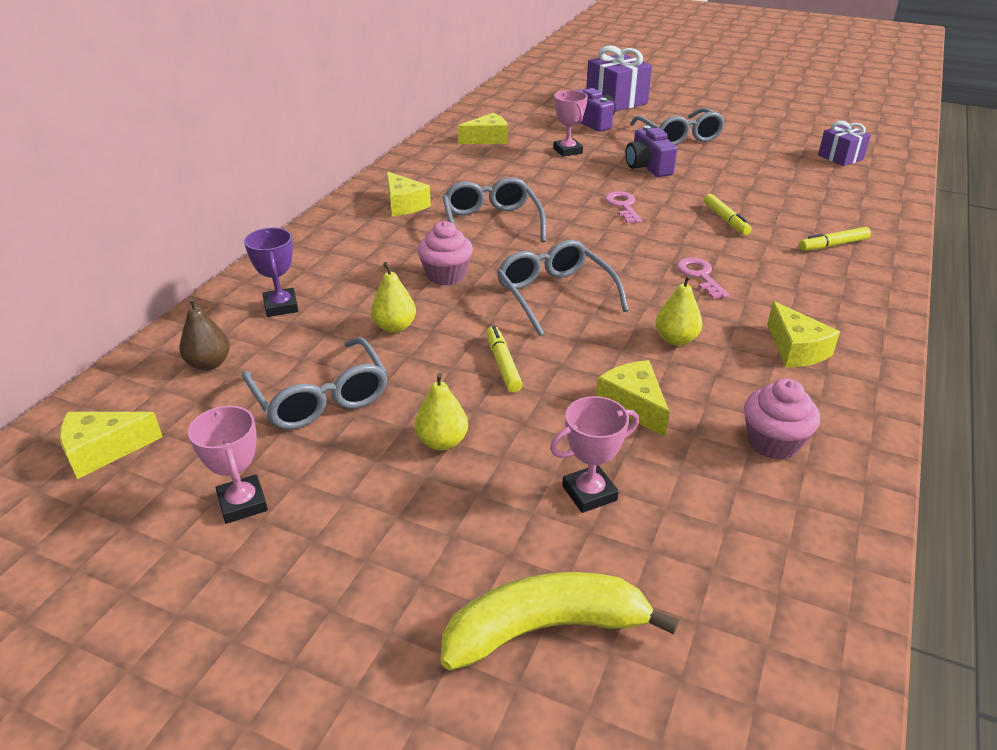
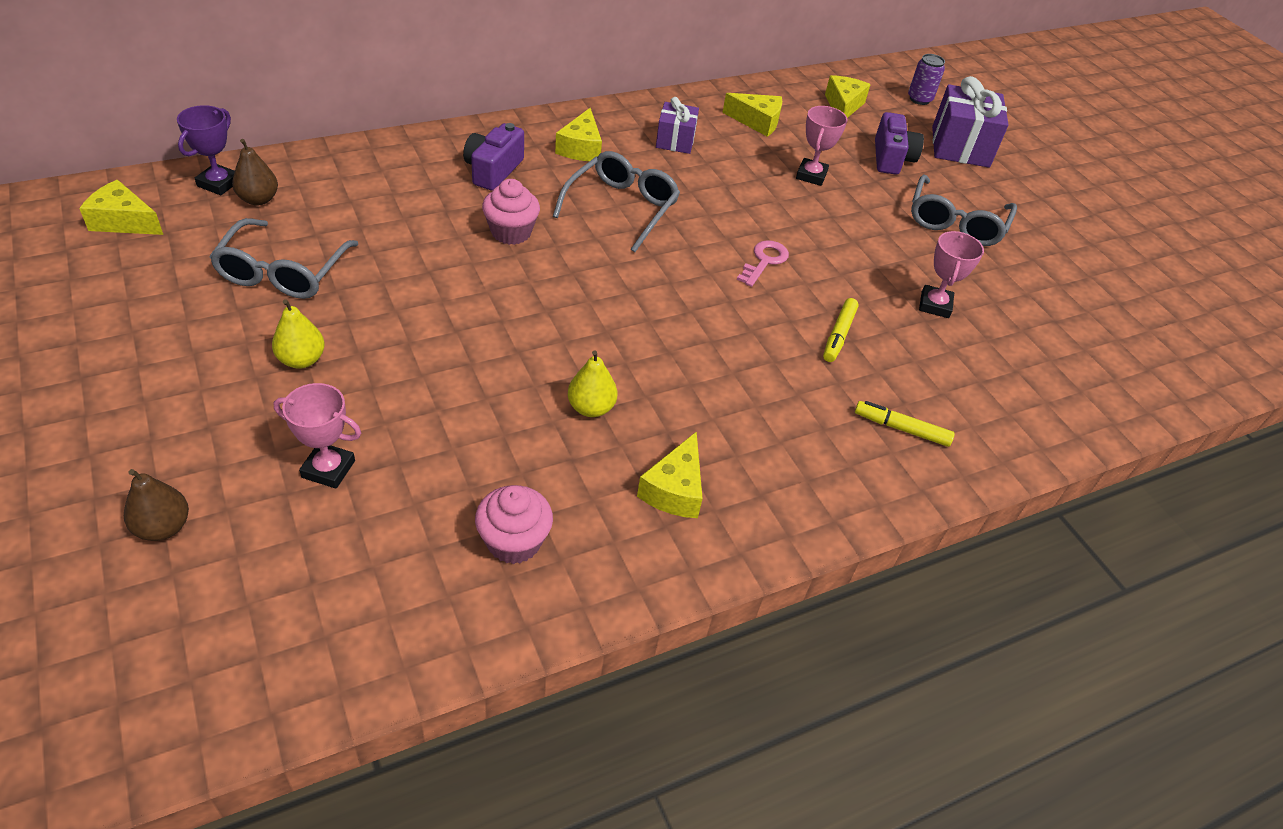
camera: 35 degrees right, 10 degrees up
(242, 503) = (139, 312): pink trophy -> pink trophy (935, 305)
(281, 306) = (363, 184): purple trophy -> purple trophy (219, 183)
(394, 327) = (408, 251): yellow pear -> none
(503, 364) = (431, 333): yellow marker -> none
(546, 628) = (163, 527): yellow banana -> brown pear
(554, 295) = (563, 304): grey glasses -> none
(555, 88) = (919, 99): none -> purple can
(633, 405) = (466, 433): yellow cheese -> yellow cheese (843, 106)
(648, 167) = (861, 236): purple camera -> purple camera (493, 170)
(700, 276) = (713, 370): pink key -> none
(840, 157) = (1101, 349): purple gift -> purple gift (675, 141)

